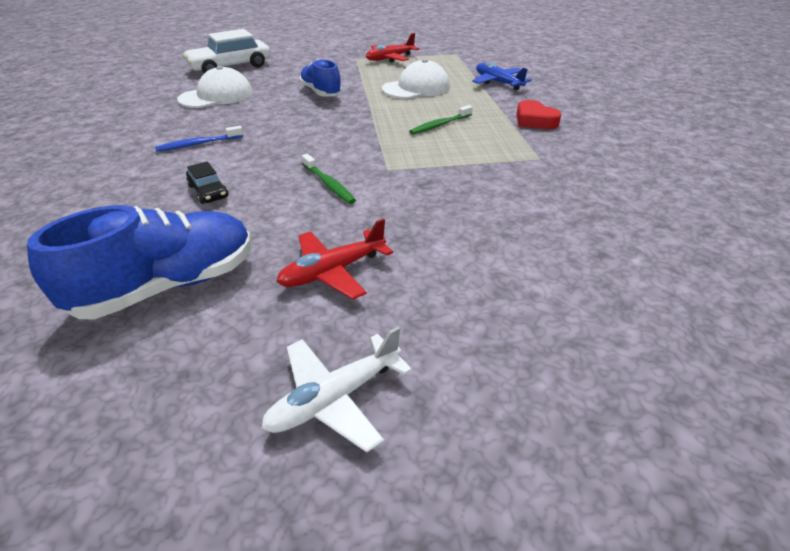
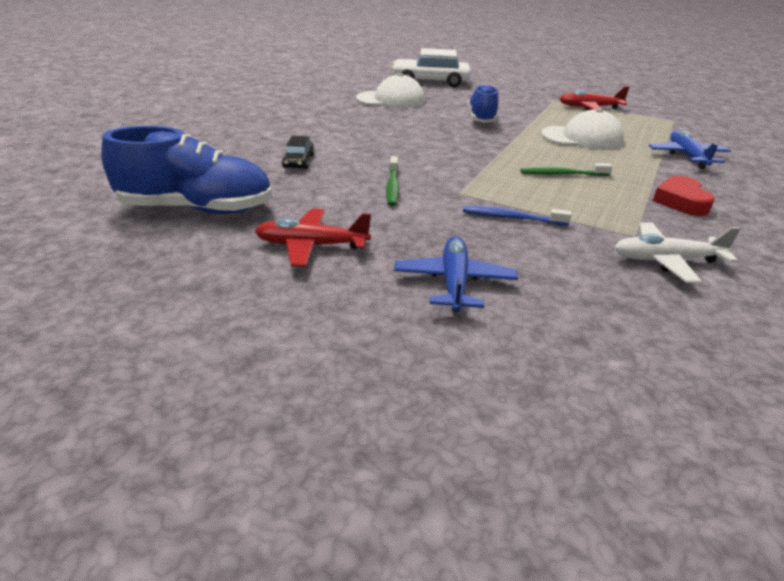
camera: 35 degrees right, 5 degrees down
(198, 144) = (333, 129): blue toothbrush -> blue toothbrush (511, 218)
(335, 398) = (200, 323): white plane -> white plane (666, 260)
(479, 250) = (454, 282): none -> blue plane

